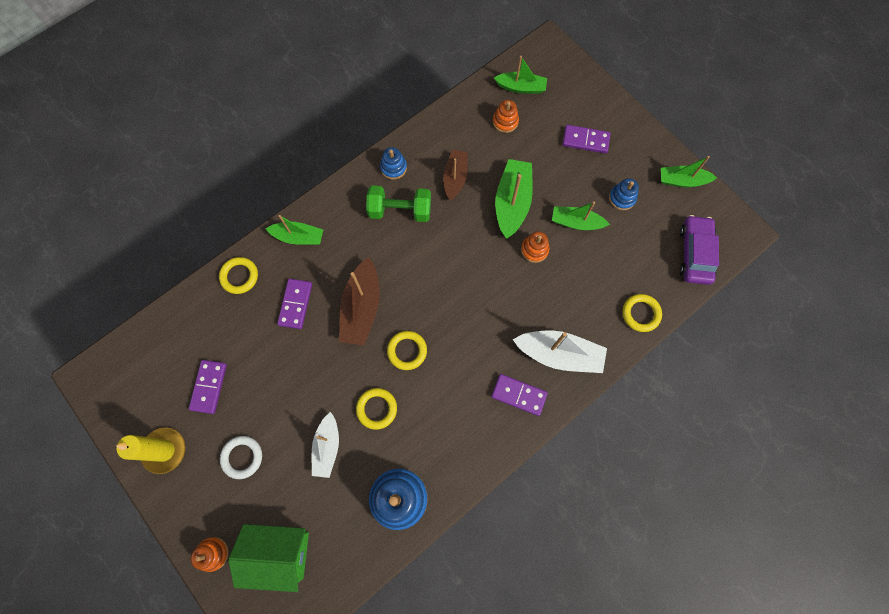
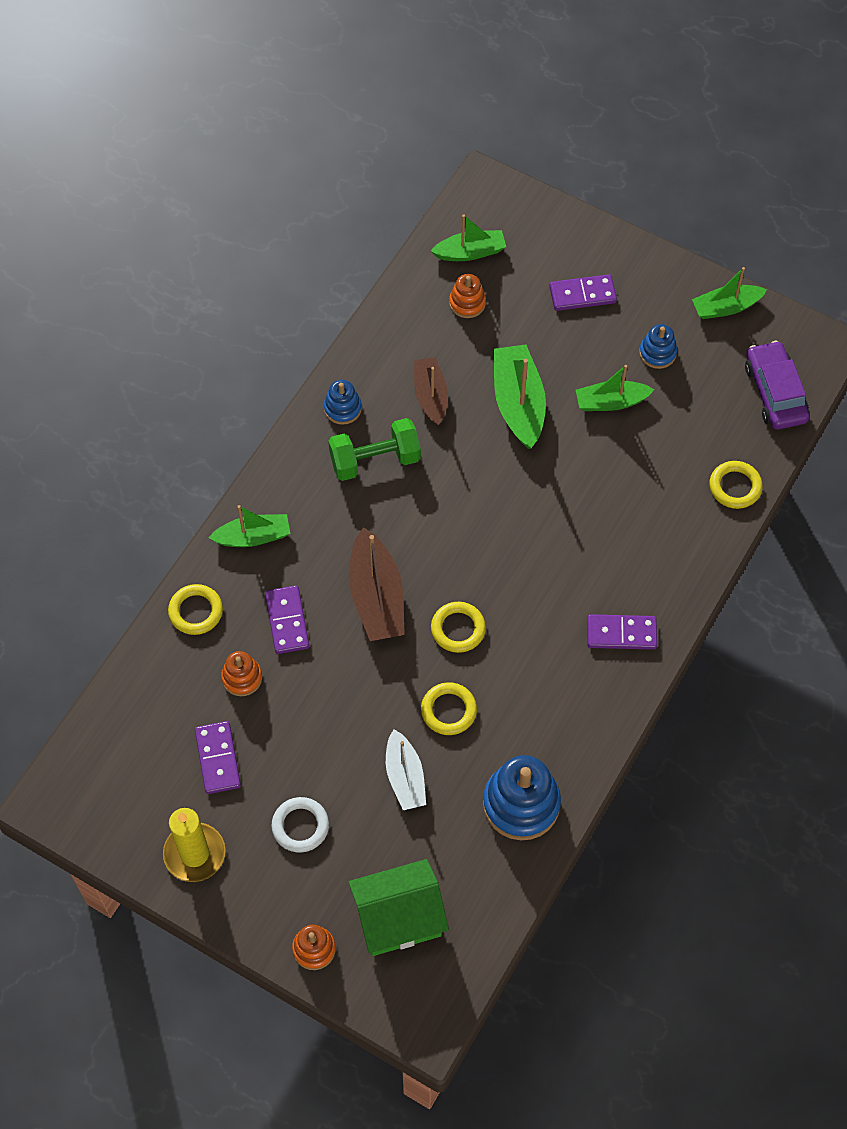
camera: 20 degrees left, 10 degrees down
(534, 250) = (571, 453): orange stacking toy -> orange stacking toy (242, 678)
(559, 354) = (652, 569): white boat -> none

